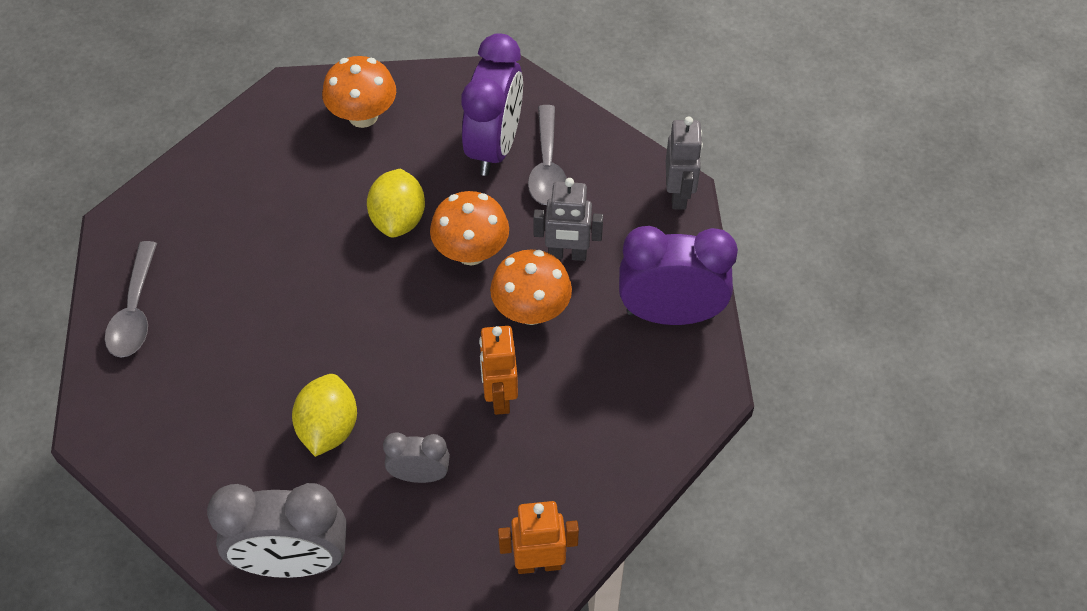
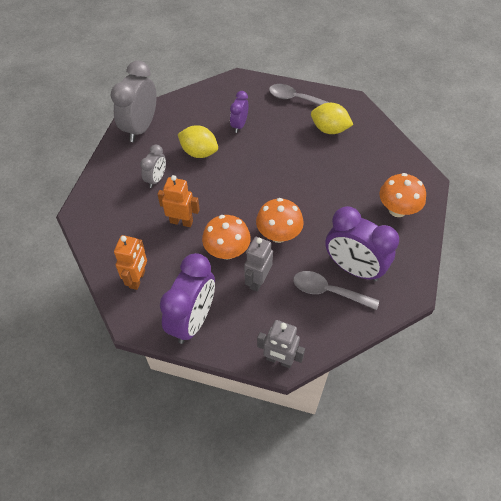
camera: 110 degrees right, 0 degrees up
(235, 385) = (239, 125): none -> purple clock
(398, 219) = (314, 208): yellow lemon -> yellow lemon (329, 129)
(538, 563) = (85, 211): orange robot -> orange robot (137, 279)

